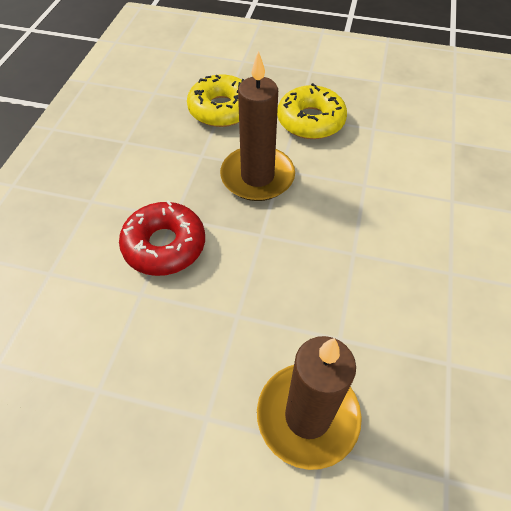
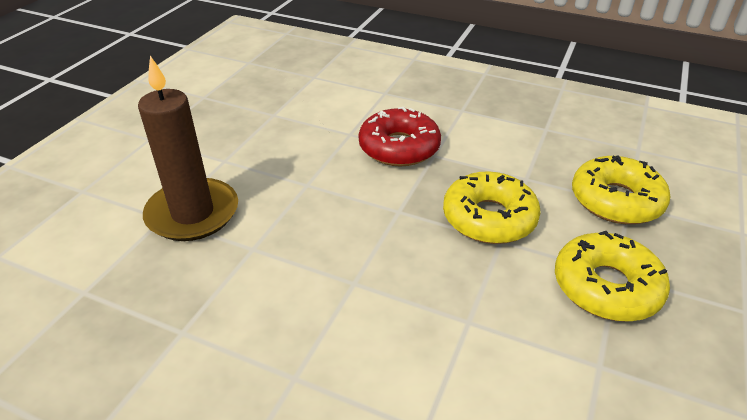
camera: 100 degrees right, 15 degrees down
(257, 176) = (489, 218): brown candle -> yellow donut

